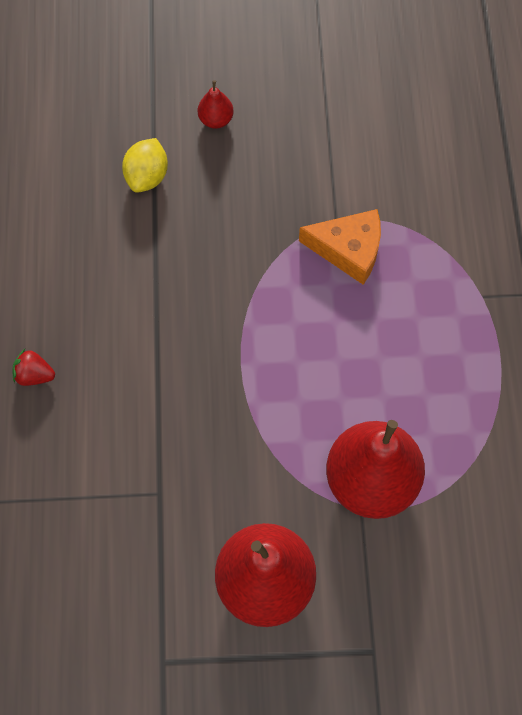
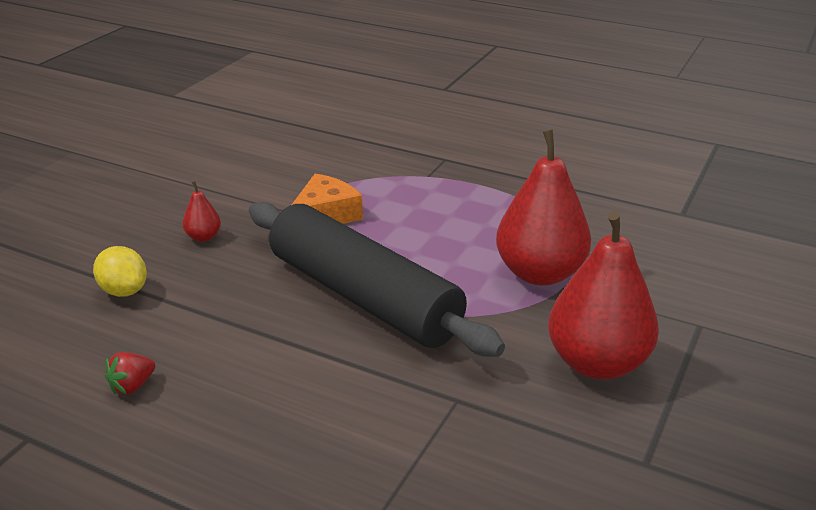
camera: 60 degrees left, 35 degrees down
(34, 375) = (243, 444): red strawberry -> red strawberry (132, 386)
(216, 120) = (124, 236): red pear -> red pear (203, 237)
(246, 354) = (364, 297): none -> black rolling pin

